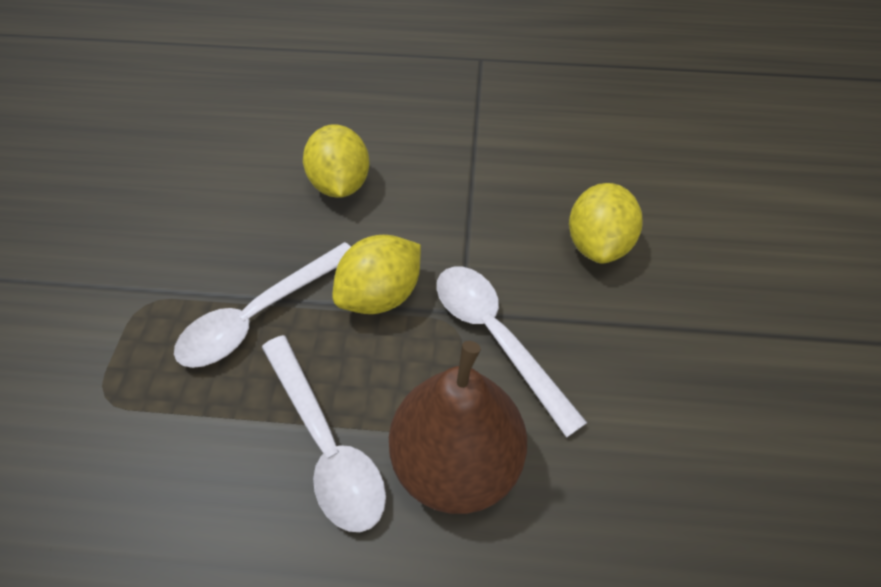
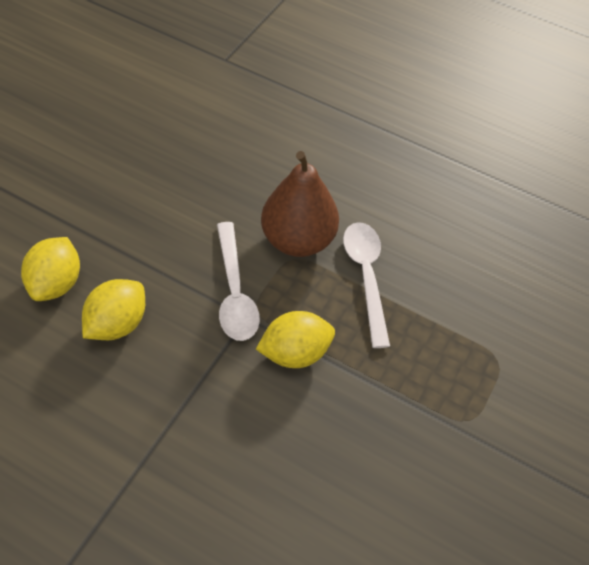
camera: 160 degrees left, 0 degrees up
(260, 315) = (385, 374): white spoon -> none
(340, 184) = (283, 473): yellow lemon -> yellow lemon (56, 283)

